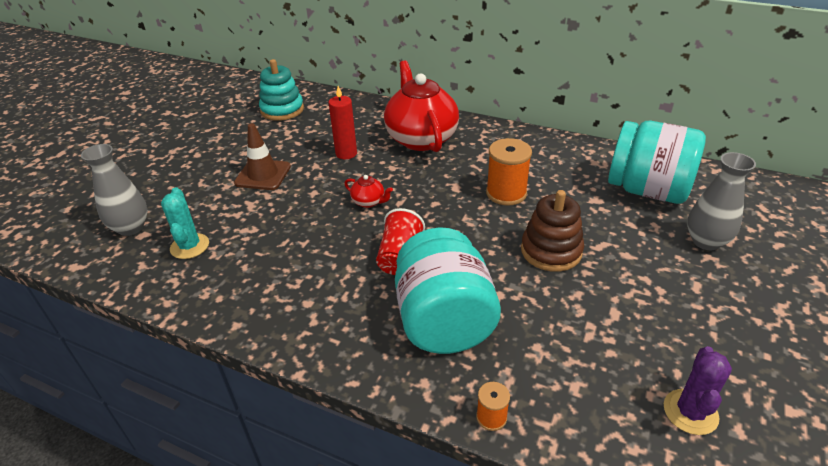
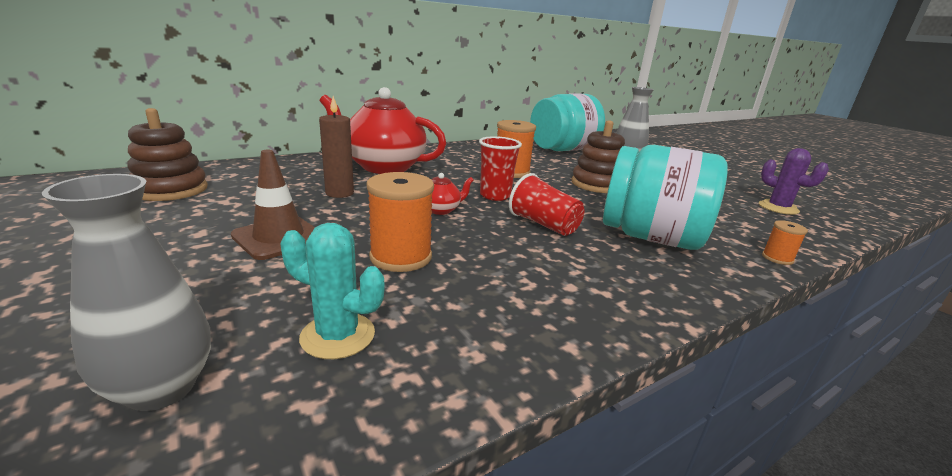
camera: 60 degrees left, 15 degrees down
(281, 223) = (401, 257): none -> orange spool
(282, 110) = (170, 190): turquoise stacking toy -> brown stacking toy
(346, 153) = (339, 193): red candle -> brown candle
(431, 210) = (495, 196): none -> red cup

